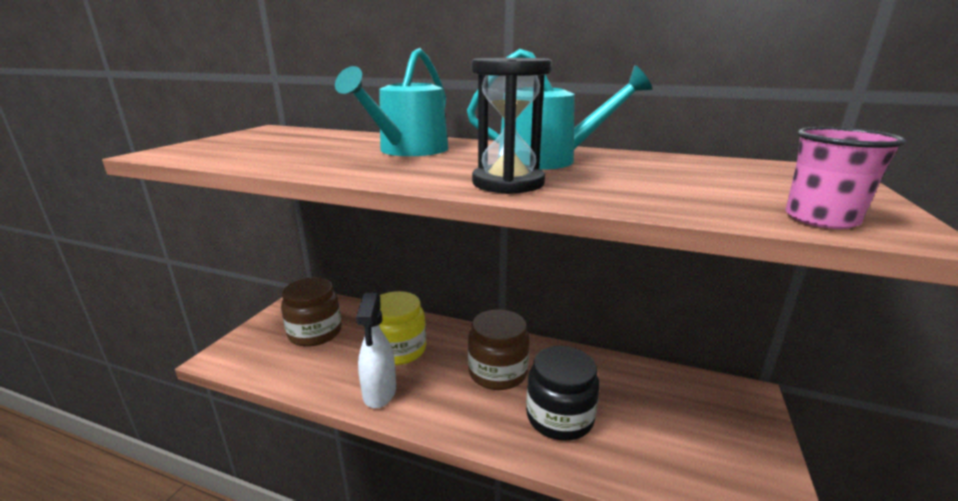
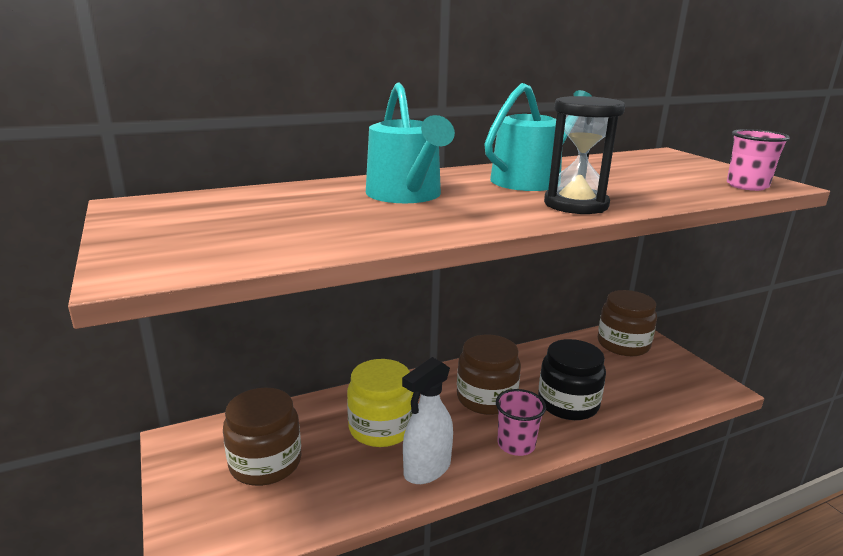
camera: 45 degrees left, 0 degrees up
(379, 392) = (426, 469): white spray bottle -> white spray bottle turned 90 degrees clockwise
(462, 418) = (516, 444): none -> pink cup
(713, 401) = (623, 344): none -> brown jar

